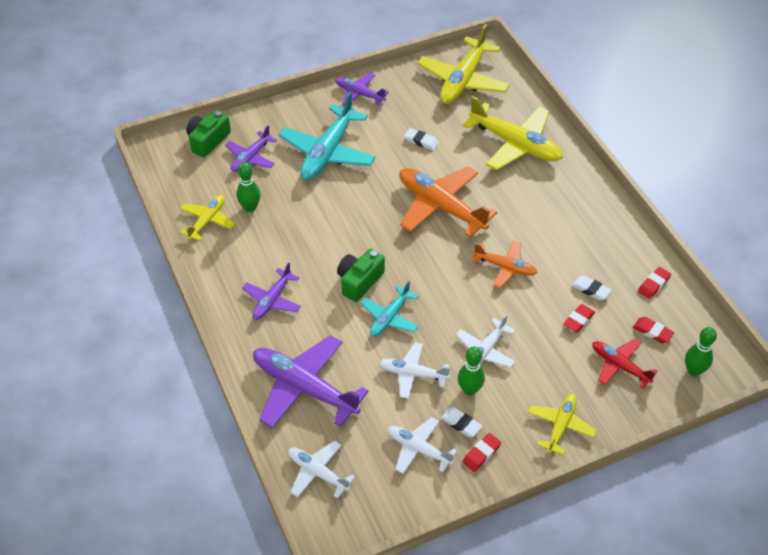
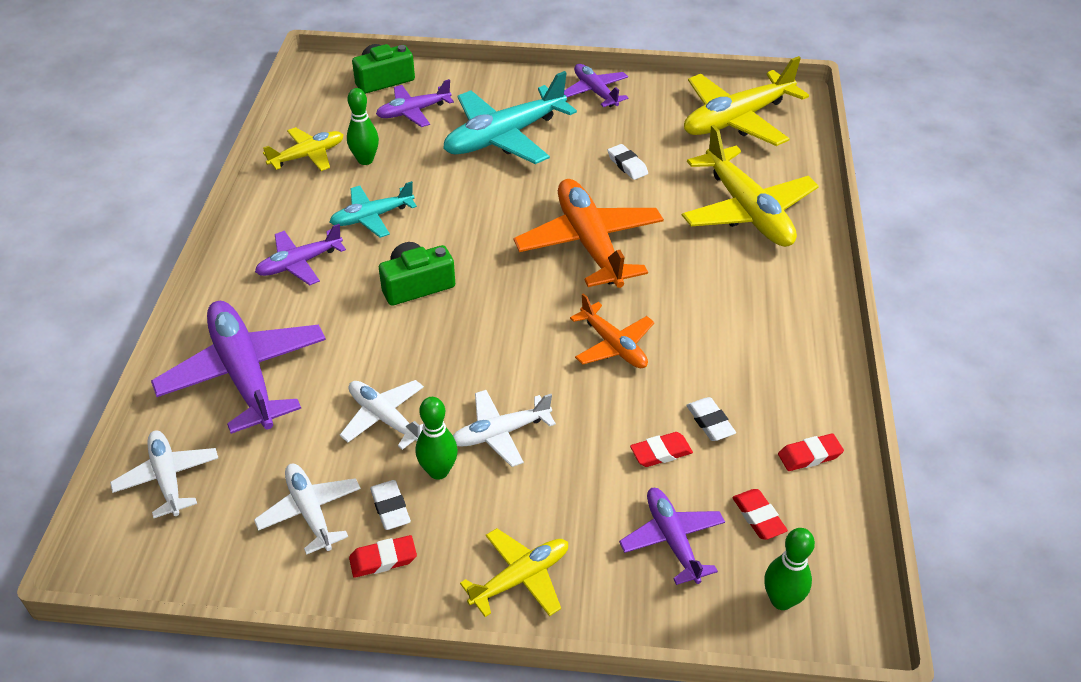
camera: 30 degrees right, 5 degrees down
(389, 317) = (415, 340): turquoise plane -> turquoise plane (371, 217)
(619, 366) = (672, 539): red plane -> purple plane

